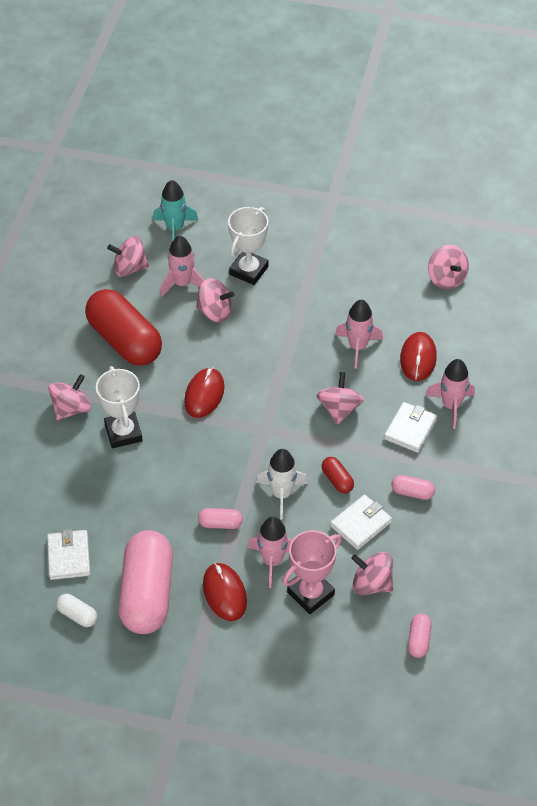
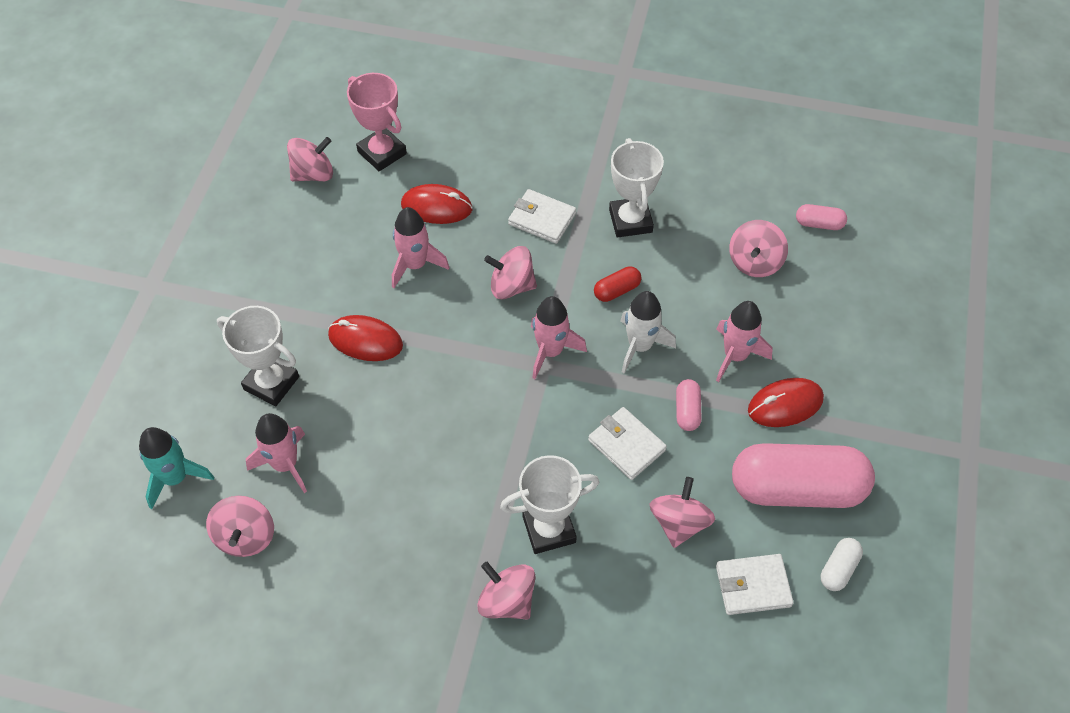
camera: 90 degrees left, 5 degrees up
(125, 341) = (386, 536): red capsule -> none
(204, 394) = (485, 432): red mouse -> red mouse (365, 340)
(215, 312) = (342, 423): pink spinning top -> pink spinning top (679, 523)
(310, 593) = (774, 319): pink trophy -> pink trophy (382, 153)
(360, 524) = (676, 269): white wallet -> white wallet (626, 445)
(412, 492) = (630, 221): pink capsule -> white trophy
(451, 406) = (508, 180): pink rocket -> pink rocket (551, 351)

